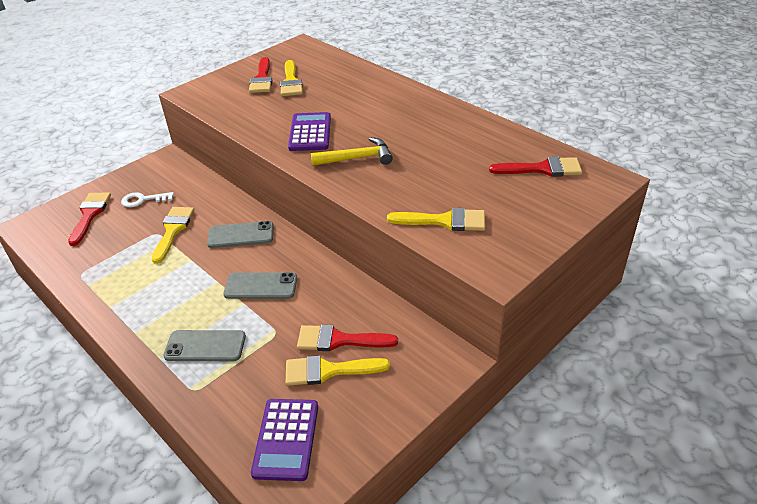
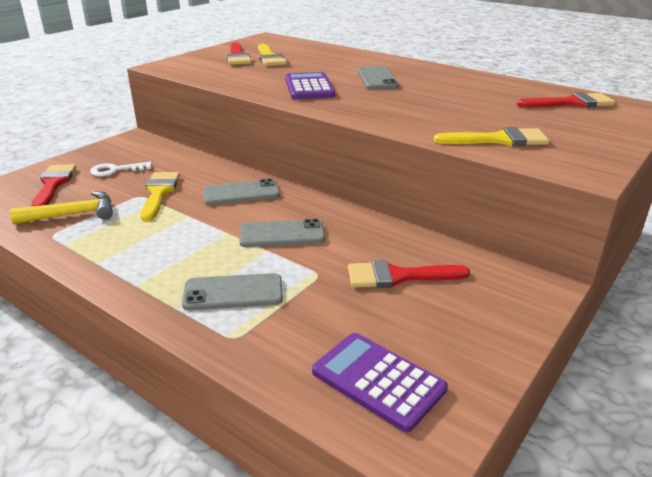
camera: 10 degrees left, 10 degrees down
(286, 439) = (378, 380): purple calculator -> purple calculator turned 135 degrees clockwise
(328, 371) = (399, 306): yellow brush -> none
(357, 158) = (371, 102): yellow hammer -> yellow hammer (73, 214)
(378, 121) = (377, 79): none -> grey phone

